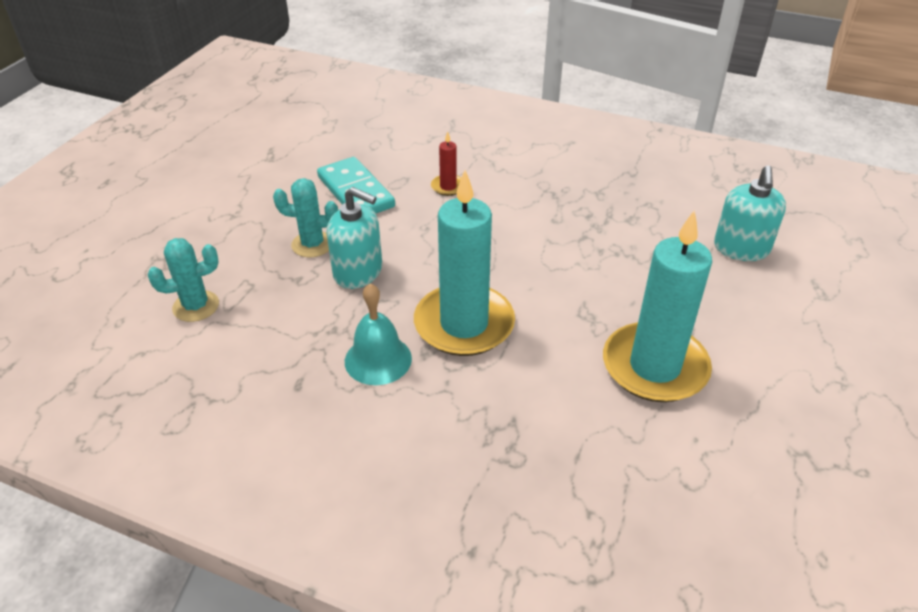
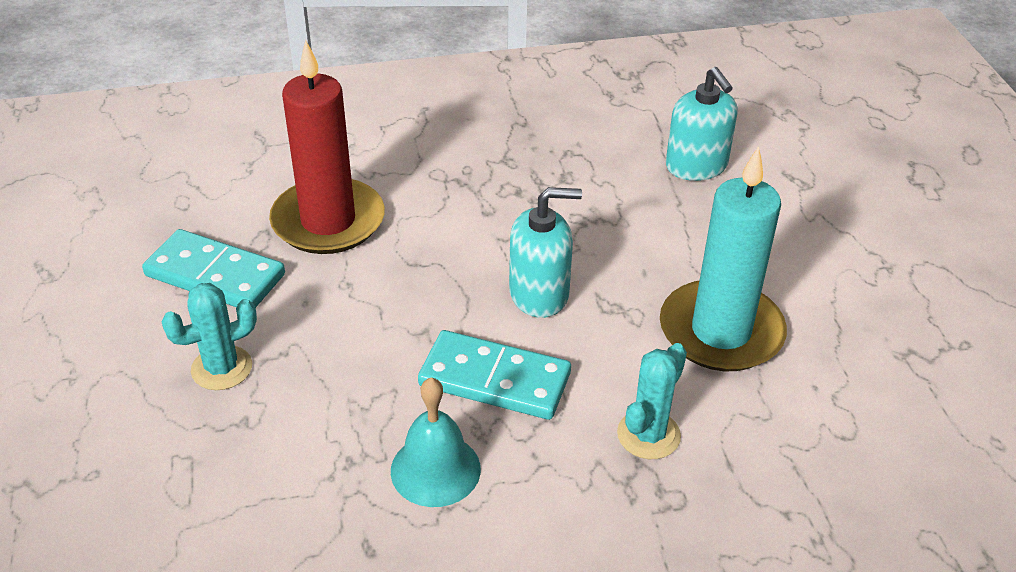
camera: 35 degrees left, 0 degrees up
(196, 306) = (138, 522): turquoise cactus -> turquoise cactus (648, 435)
(358, 272) = (314, 376): turquoise soap dispenser -> turquoise soap dispenser (539, 294)
(448, 187) = (328, 221): red candle -> red candle, size x2.37
(464, 324) = (494, 380): turquoise candle -> turquoise domino

